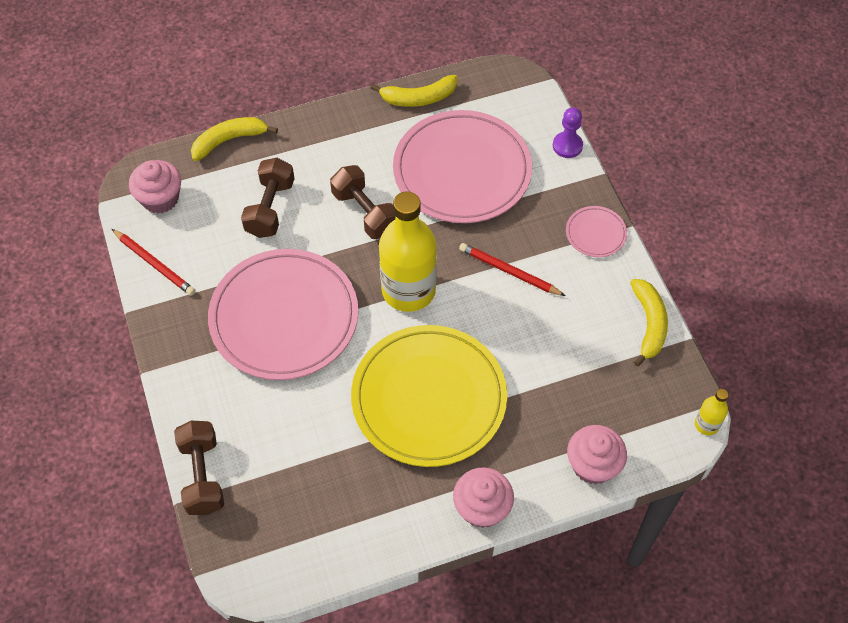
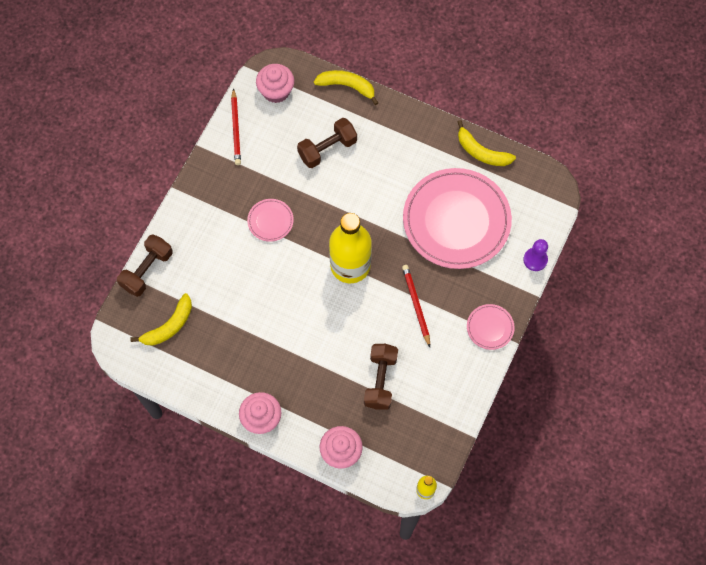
camera: 45 degrees right, 10 degrees up
(284, 317) = (270, 221): pink plate -> pink plate, size x0.43
(365, 212) = (375, 197): brown dumbbell -> brown dumbbell (380, 380)
(429, 398) = (297, 335): yellow plate -> none
(649, 324) = (459, 407): yellow banana -> yellow banana (169, 326)

